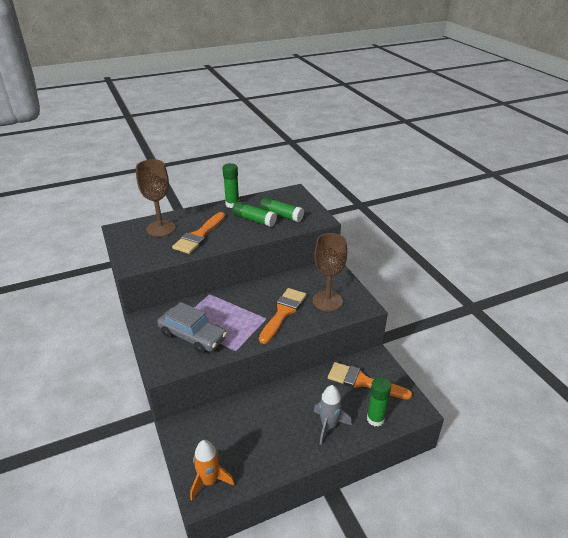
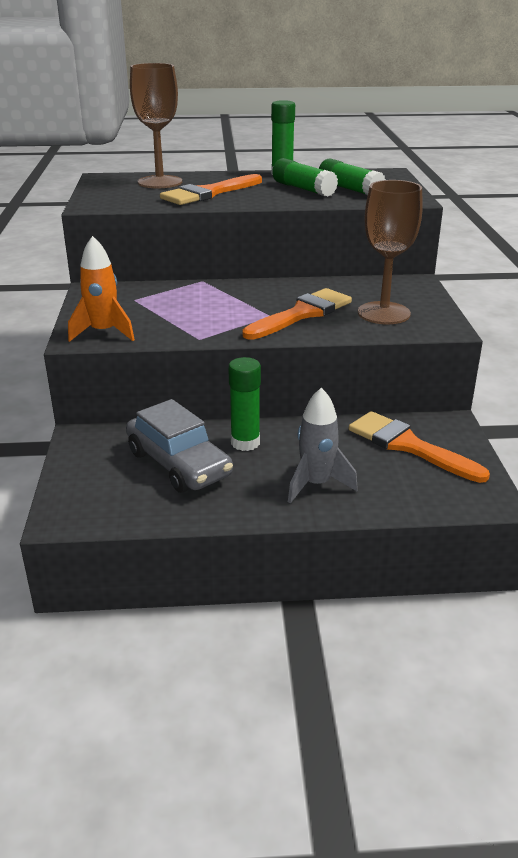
camera: 20 degrees right, 5 degrees down
(193, 336) = (146, 315): grey car -> grey car (179, 464)
(209, 481) = (87, 503): orange rocket -> orange rocket (103, 332)
(375, 419) = (404, 493): green glue stick -> green glue stick (245, 443)

